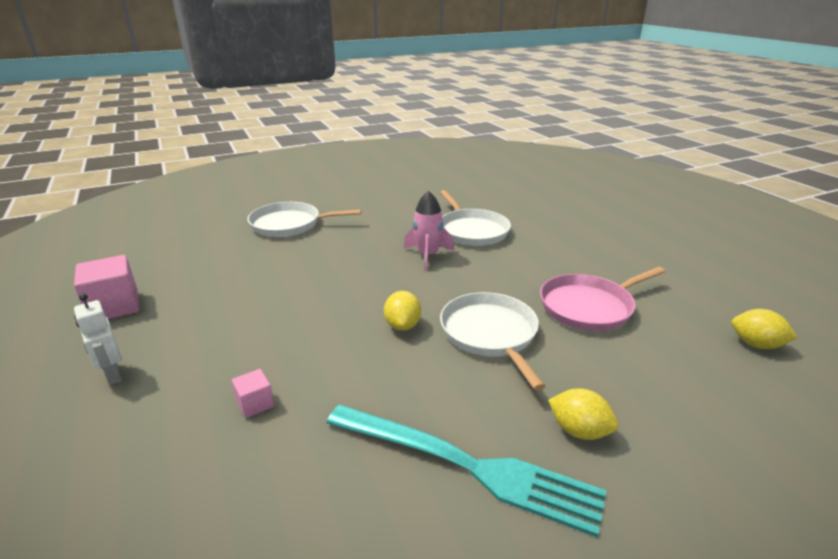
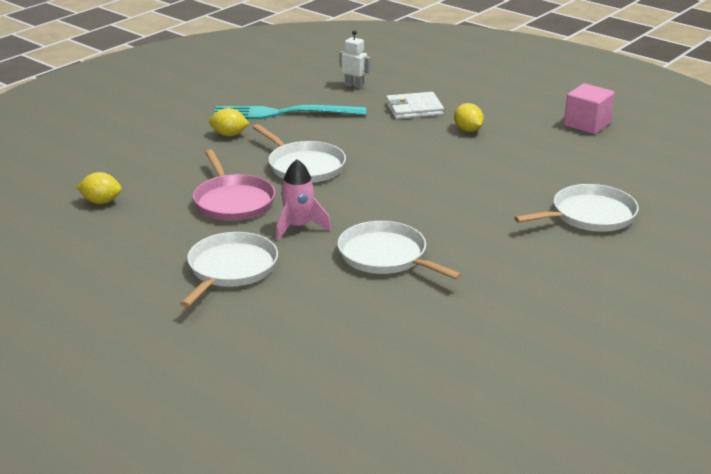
camera: 155 degrees right, 0 degrees up
(112, 375) = (511, 101): white robot -> white robot (354, 86)
(255, 404) = (414, 109): pink cube -> white wallet
(402, 325) = (371, 157): yellow lemon -> yellow lemon (468, 130)
(427, 256) = (405, 214): pink rocket -> pink rocket (299, 227)
(589, 307) = (233, 201): pink pan -> pink pan turned 120 degrees clockwise
(600, 246) = (230, 269): none -> white pan

